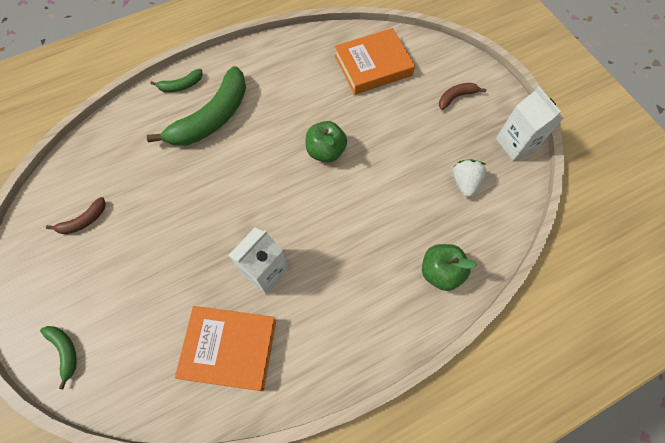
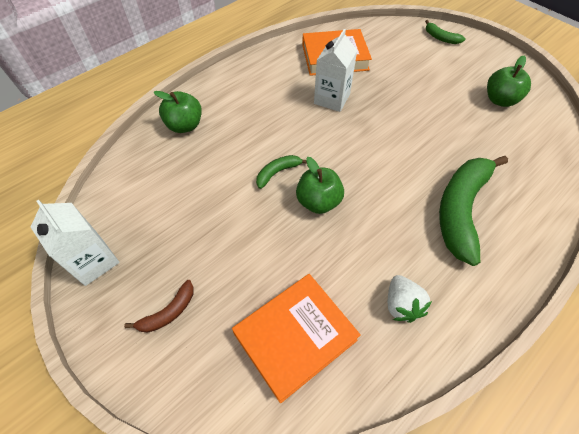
camera: 165 degrees right, 10 degrees down
(84, 221) = (500, 100): brown banana -> green apple
(181, 86) = (526, 240): green banana -> green banana (277, 172)
(465, 182) = (160, 203): white strawberry -> white strawberry (401, 305)

